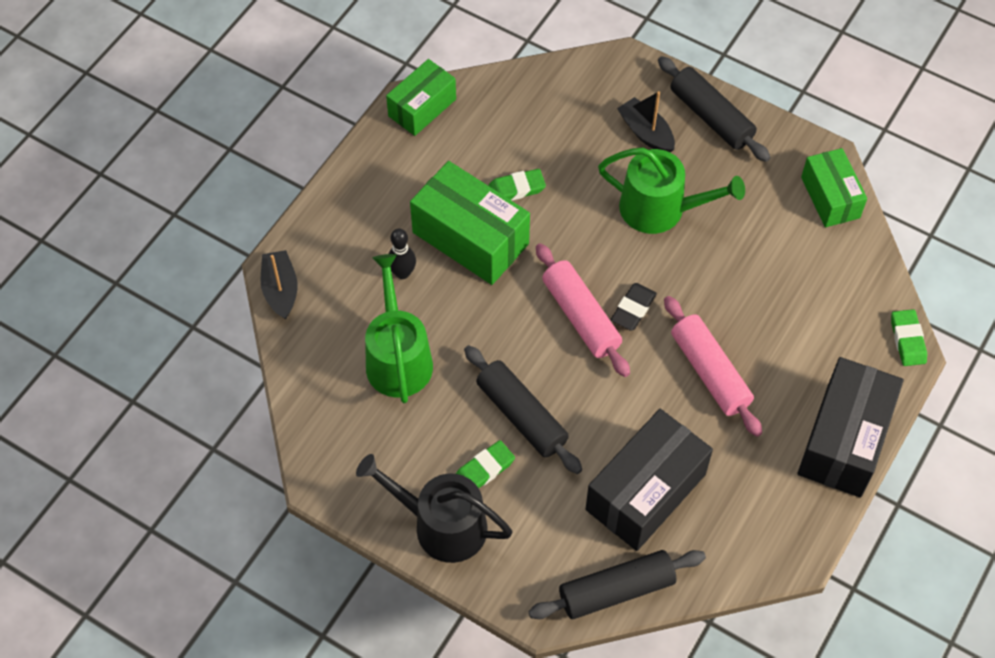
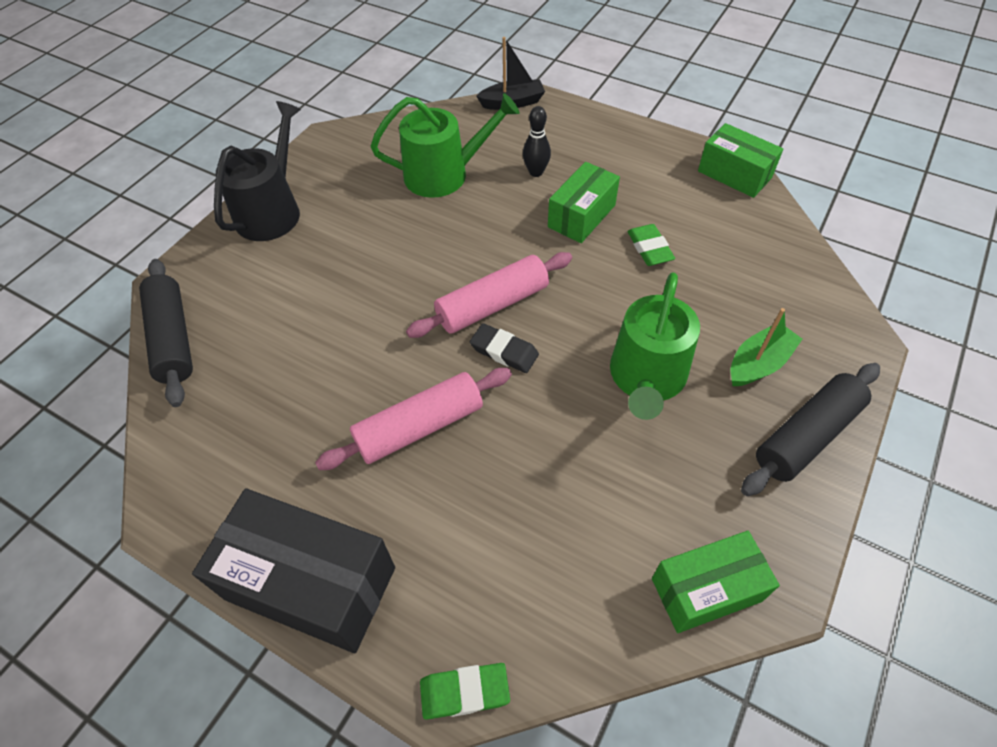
camera: 90 degrees right, 5 degrees down
(470, 238) = (581, 216): green box -> green box, size x0.63
(484, 469) = (322, 236): green eraser -> none
(522, 415) = (377, 261): black rolling pin -> none
(645, 492) = (276, 363): black box -> none
(646, 133) = (758, 363): black boat -> green boat

